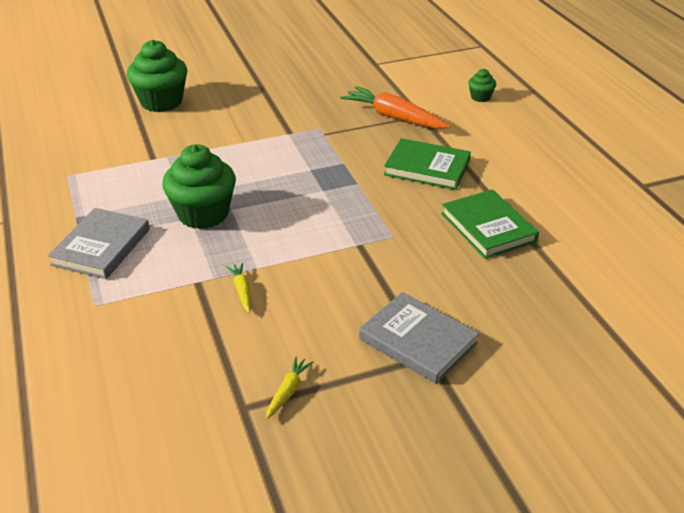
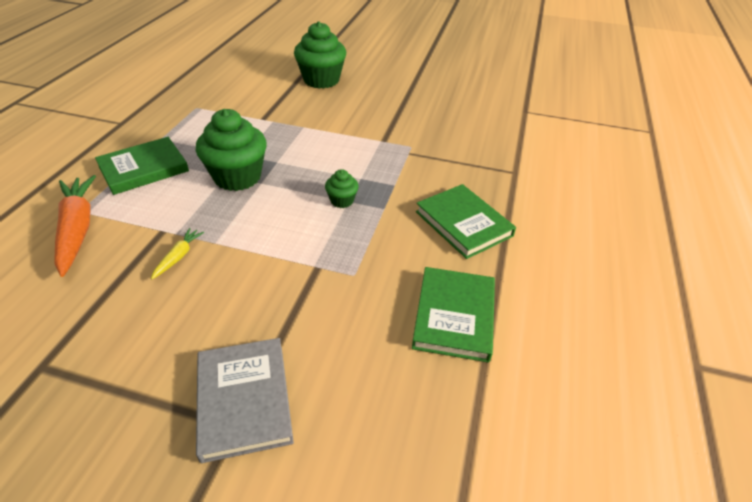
camera: 35 degrees right, 5 degrees up
(101, 247) = (144, 169): grey book -> green book
(288, 391) = (86, 375): yellow carrot -> none
(394, 117) = (487, 163): orange carrot -> orange carrot (77, 229)
(480, 97) = (595, 179): green cupcake -> green cupcake (342, 201)

